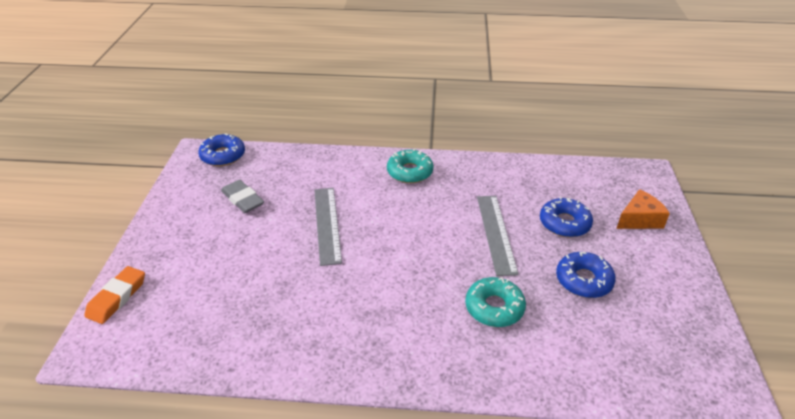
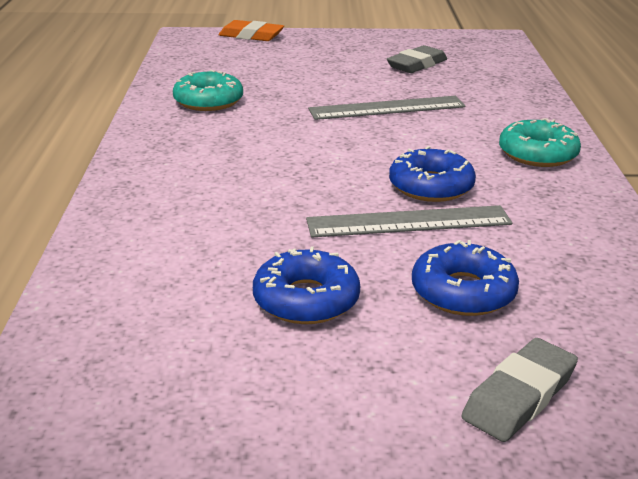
camera: 85 degrees right, 10 degrees down
(223, 156) = (498, 48): blue donut -> blue donut (431, 186)
(494, 307) = (239, 216): turquoise donut -> turquoise donut (208, 101)
(639, 219) = (519, 396): orange cheese -> grey eraser

